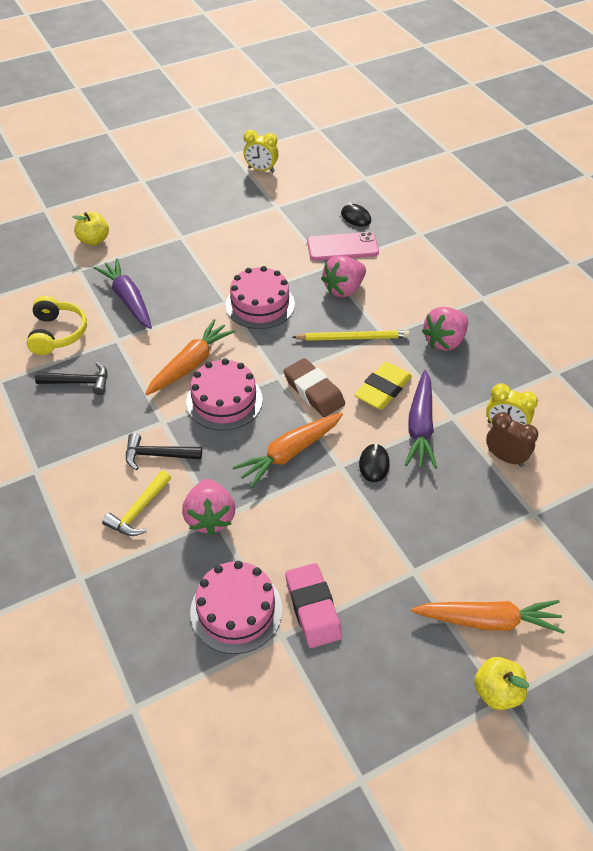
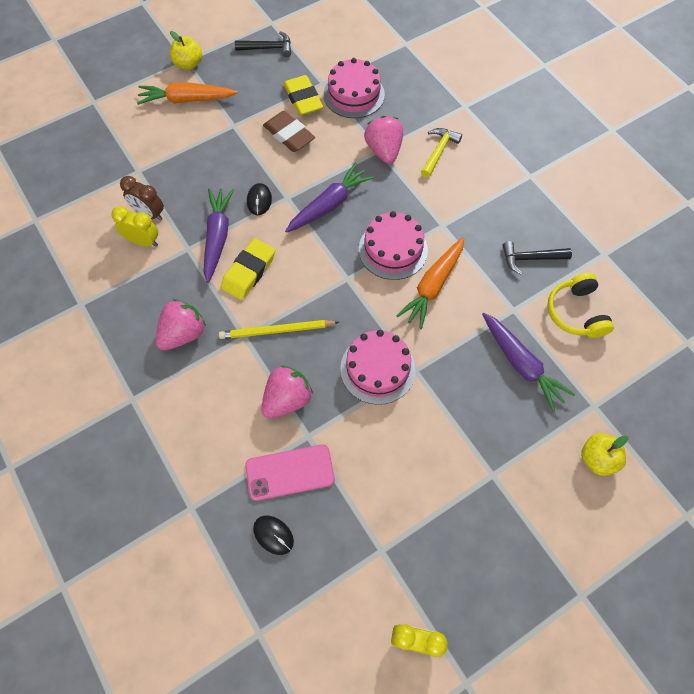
camera: 175 degrees right, 15 degrees up
(157, 455) = (437, 195): black hammer -> black hammer (268, 48)
(290, 453) = (329, 205): orange carrot -> purple carrot
(313, 608) = (303, 99): pink eraser -> yellow eraser
(314, 391) = (313, 265): brown eraser -> brown eraser (289, 135)

